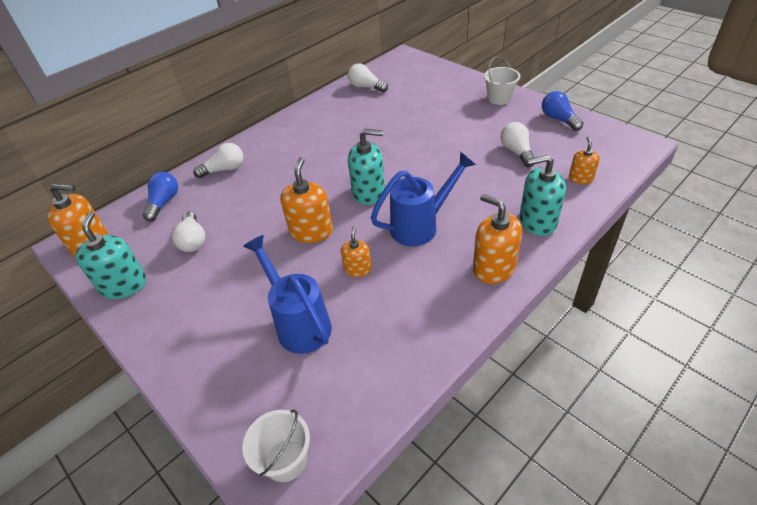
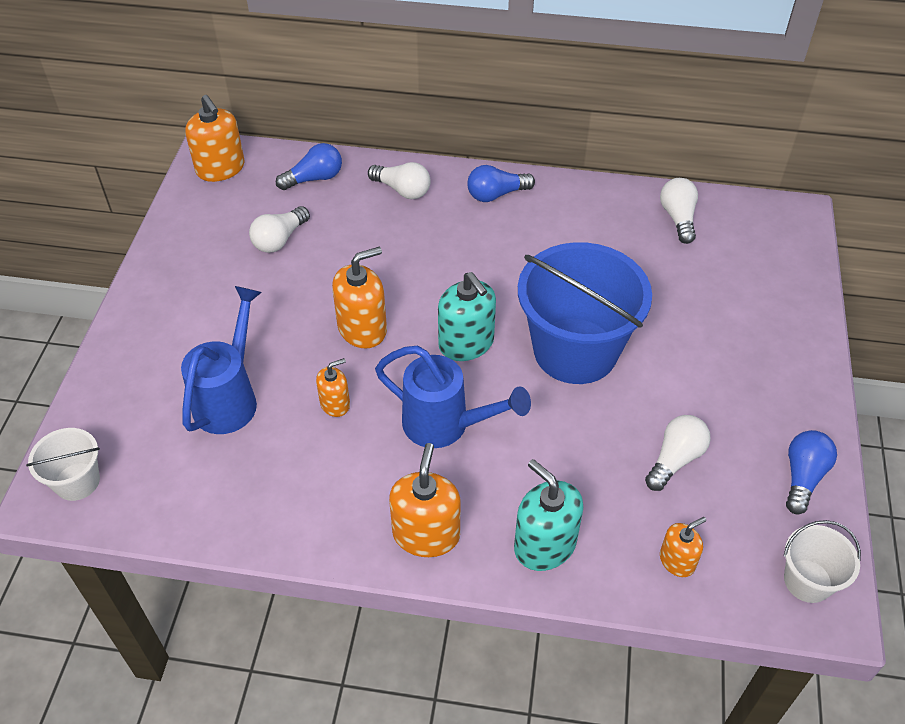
camera: 50 degrees right, 5 degrees up
(124, 285) = (189, 231): turquoise soap dispenser -> none
(275, 136) = (496, 194): none -> blue light bulb
(415, 155) = (575, 351): none -> blue bucket
(499, 98) = (791, 380): white bucket -> white bucket (807, 581)

